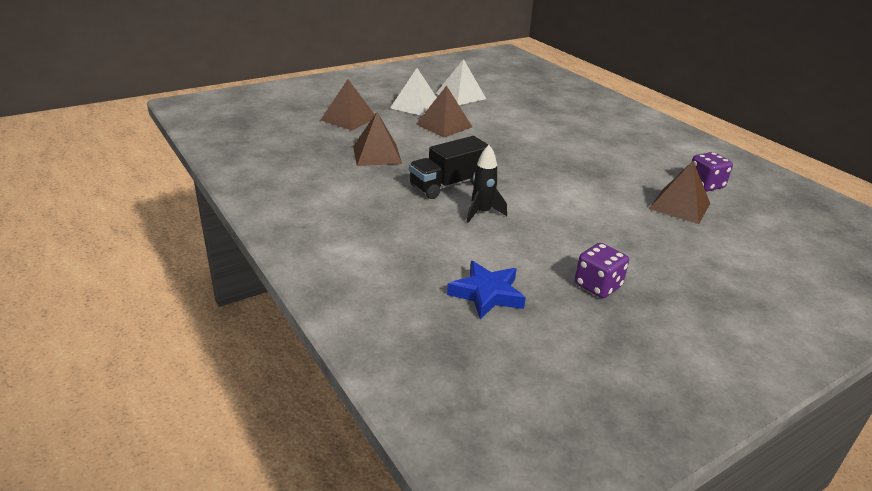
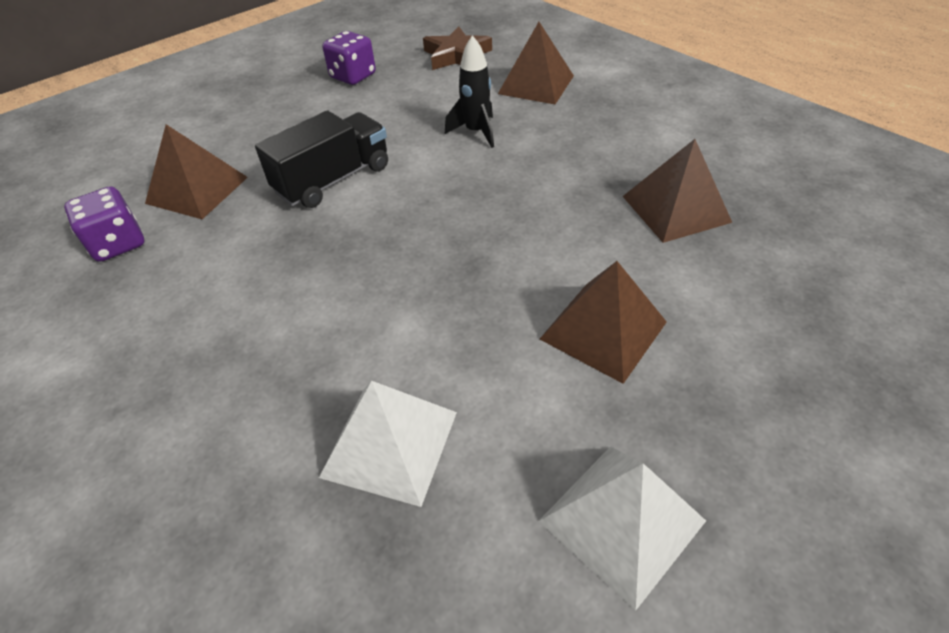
camera: 175 degrees right, 15 degrees up
(349, 119) = (818, 309): brown pyramid -> brown pyramid (536, 84)
(415, 106) = (716, 413): white pyramid -> white pyramid (389, 444)
(448, 185) = (533, 167): black truck -> black truck (333, 180)
(487, 294) = (456, 55): blue star -> brown star

